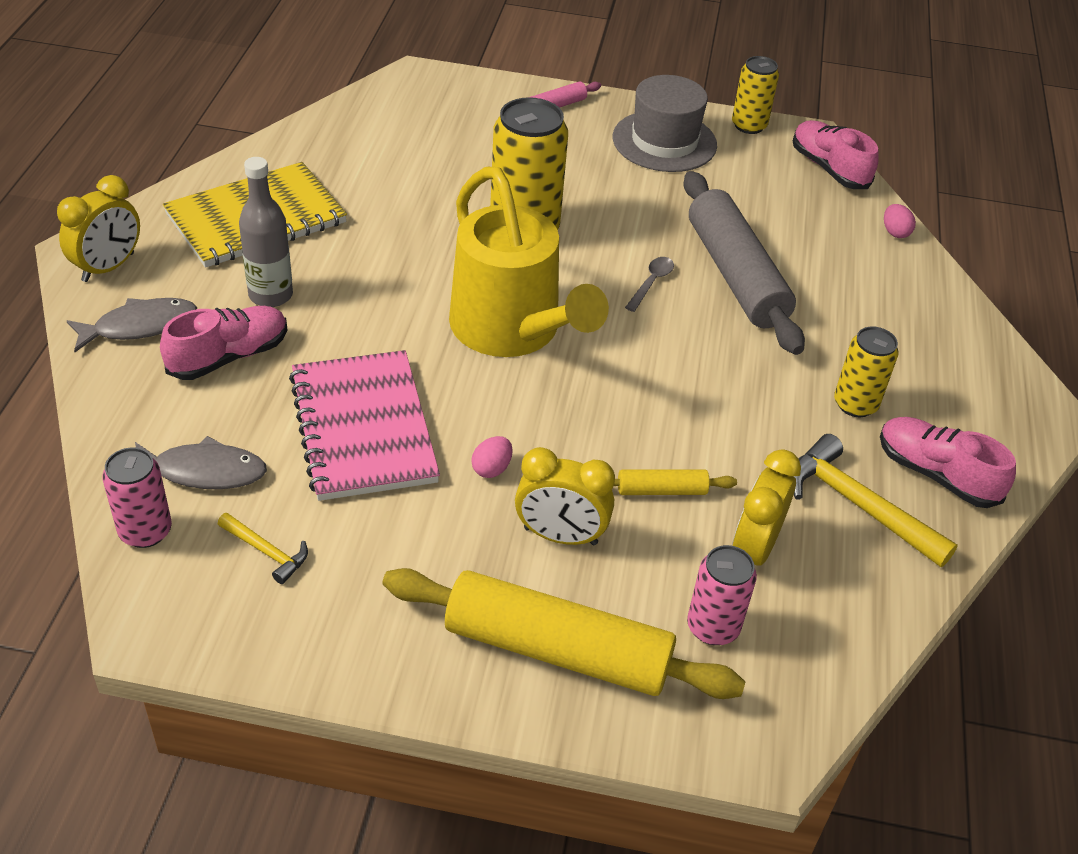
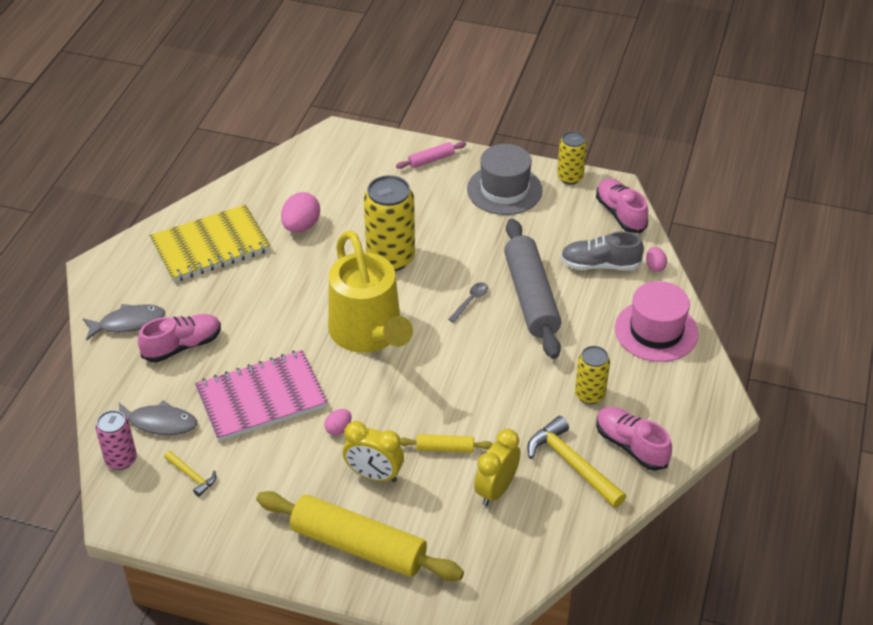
camera: 10 degrees right, 0 degrees up
(108, 267) = (111, 280): yellow clock -> none
(271, 295) = (214, 303): grey bottle -> none
(363, 428) = (261, 398): pink notebook -> pink notebook turned 75 degrees clockwise
(387, 191) = (301, 226): none -> pink egg
(713, 627) = (458, 537): pink can -> none
(820, 232) = (600, 265): none -> grey shoe
(922, 315) = (656, 331): none -> pink hat

